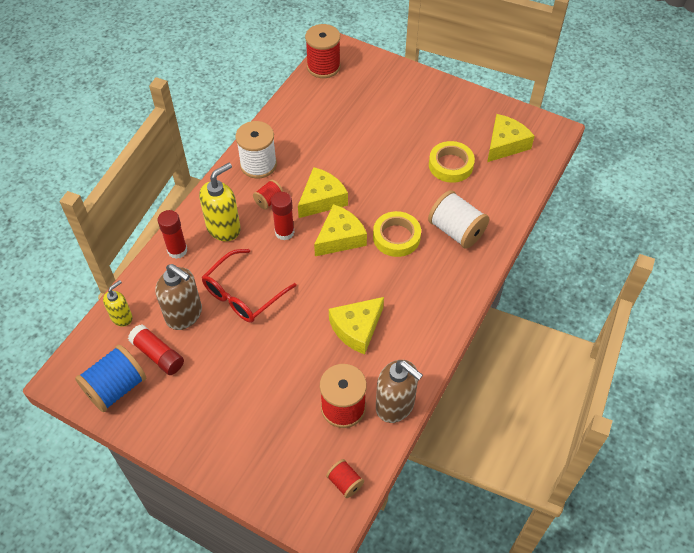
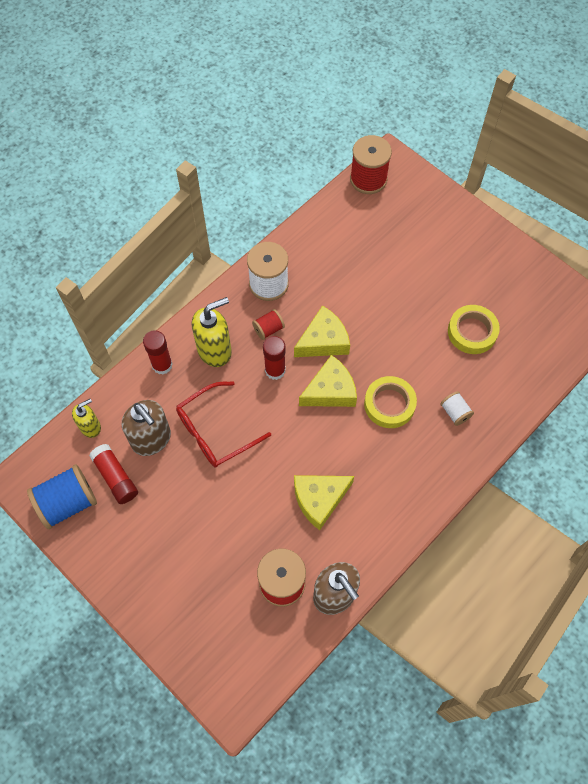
camera: 15 degrees right, 10 degrees up
(345, 483) = (262, 664): red spool -> none
(456, 231) = (455, 412): white spool -> white spool, size x0.53
(505, 144) = (539, 320): yellow cheese -> none

